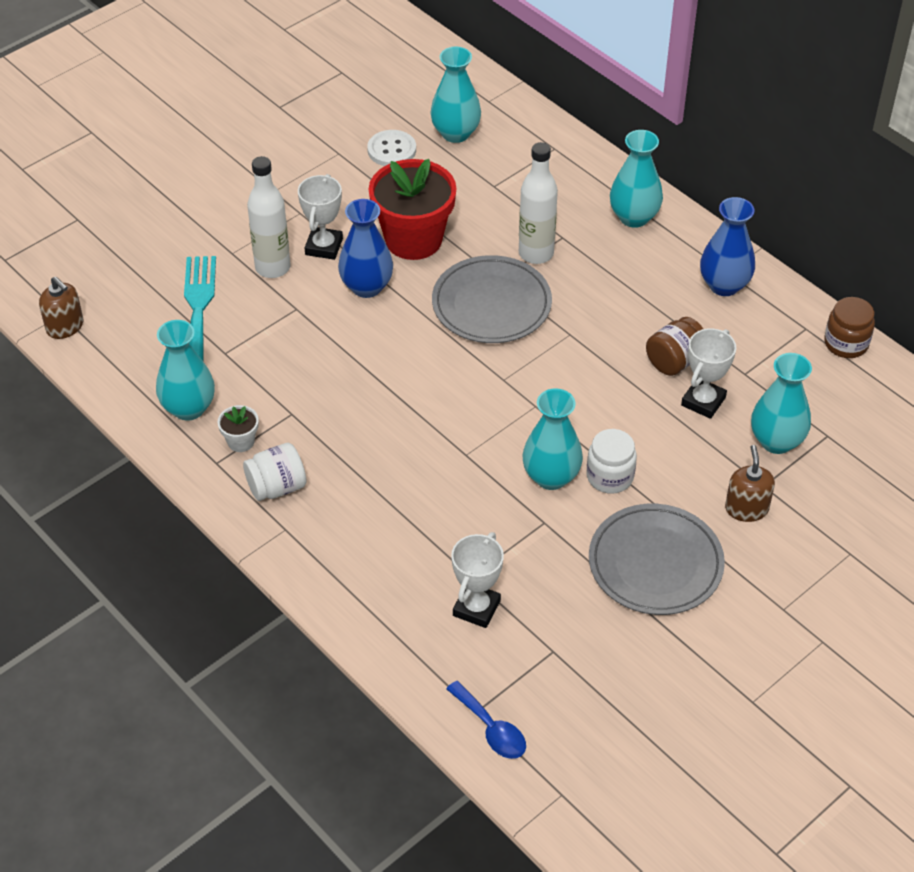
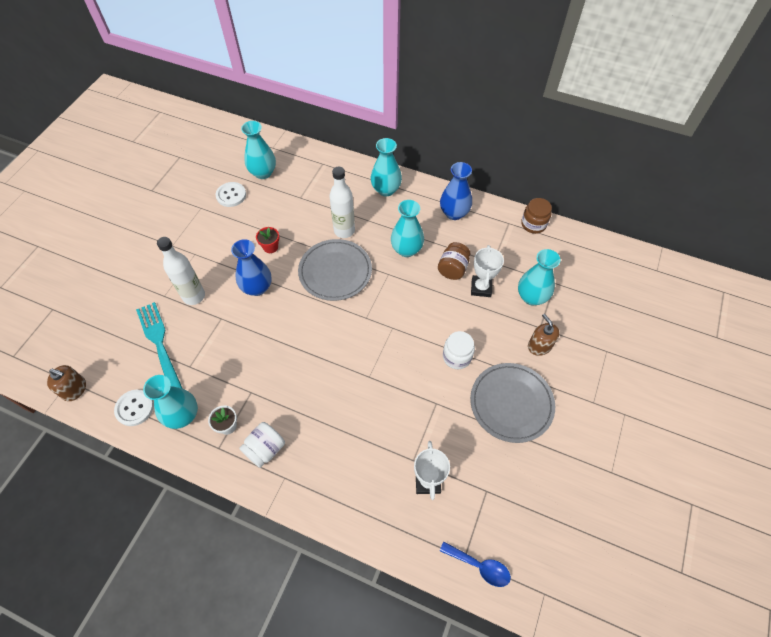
camera: 25 degrees left, 10 degrees up
(131, 376) = (134, 408): none -> white button
(324, 247) = (219, 271): white trophy -> none
(413, 239) = (270, 247): red flower pot -> red flower pot, size x0.43
(551, 477) = (424, 371): turquoise vase -> turquoise vase (406, 249)

